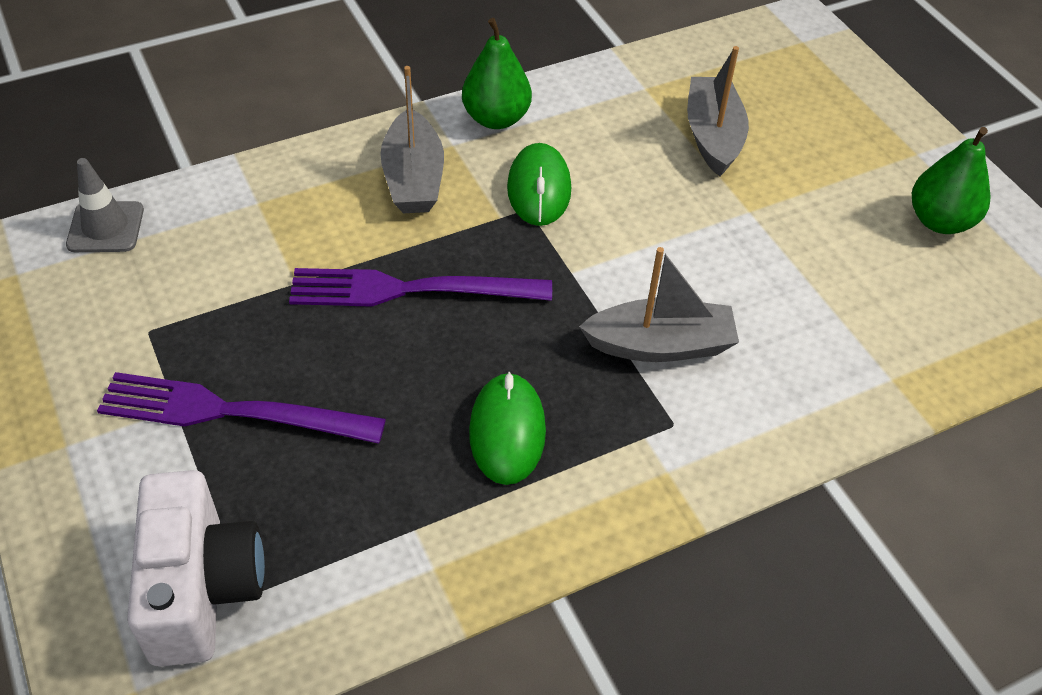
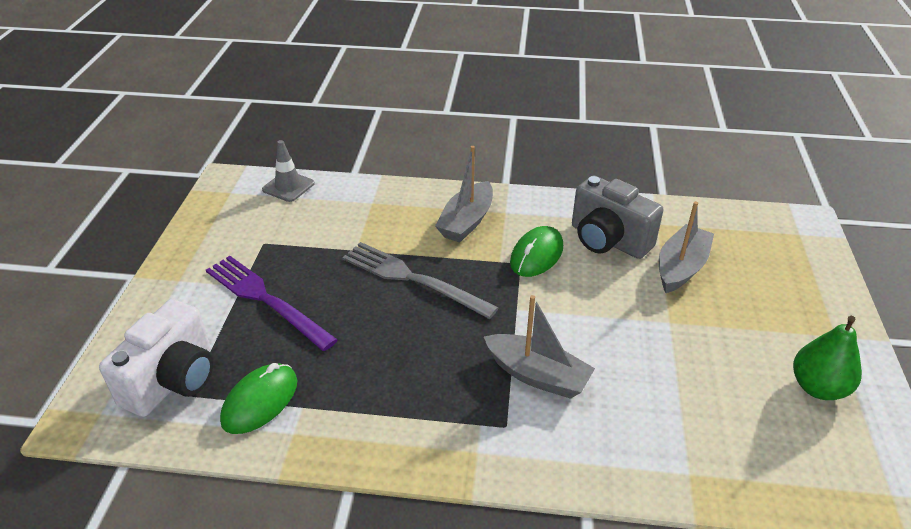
camera: 35 degrees right, 10 degrees down
(409, 290) = (412, 279): purple fork -> grey fork
(496, 118) = (543, 207): green pear -> none
(507, 431) = (399, 380): green mouse -> green mouse (260, 401)
(607, 133) = (608, 240): none -> grey camera

